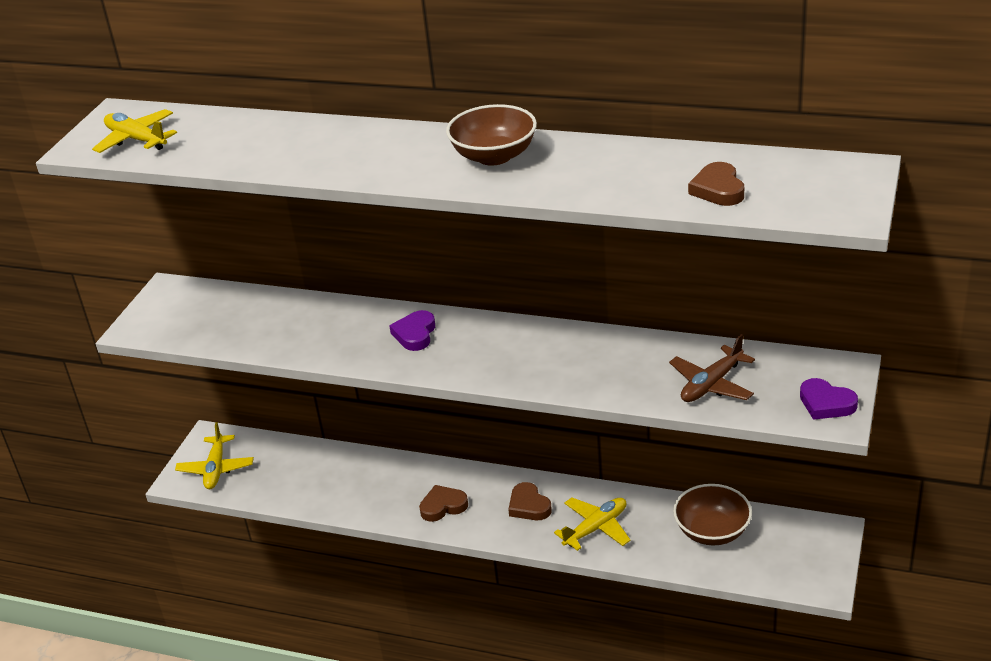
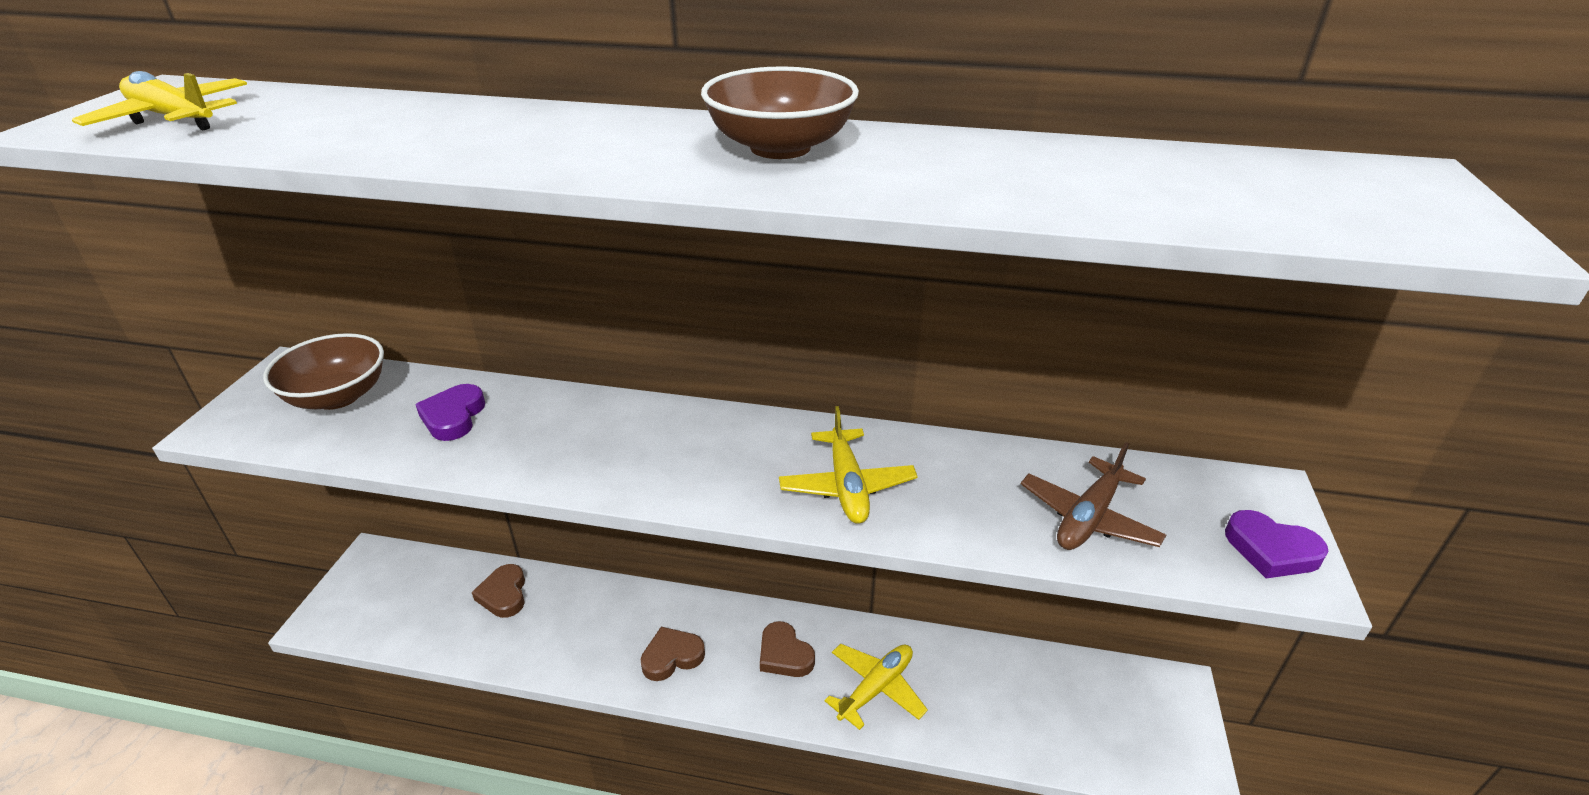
camera: 10 degrees left, 0 degrees up
(216, 469) = (372, 603): yellow plane -> yellow plane (847, 486)
(415, 334) = (638, 436): purple heart -> purple heart (453, 417)
(712, 531) = (1027, 691): brown bowl -> brown bowl (338, 396)
(718, 189) = (1197, 197): brown heart -> brown heart (504, 594)

